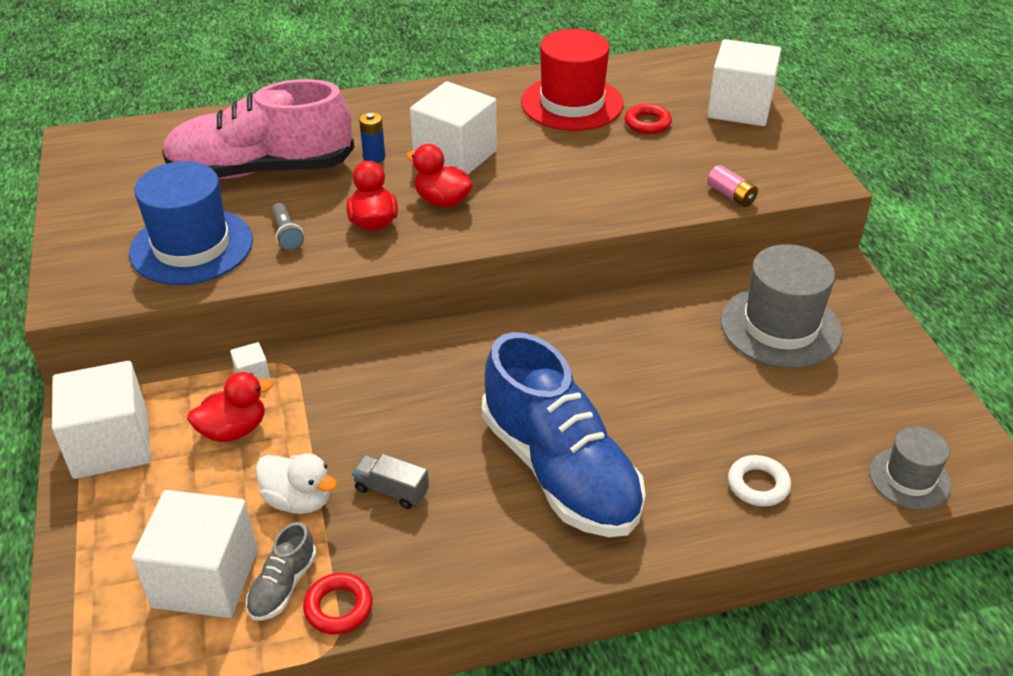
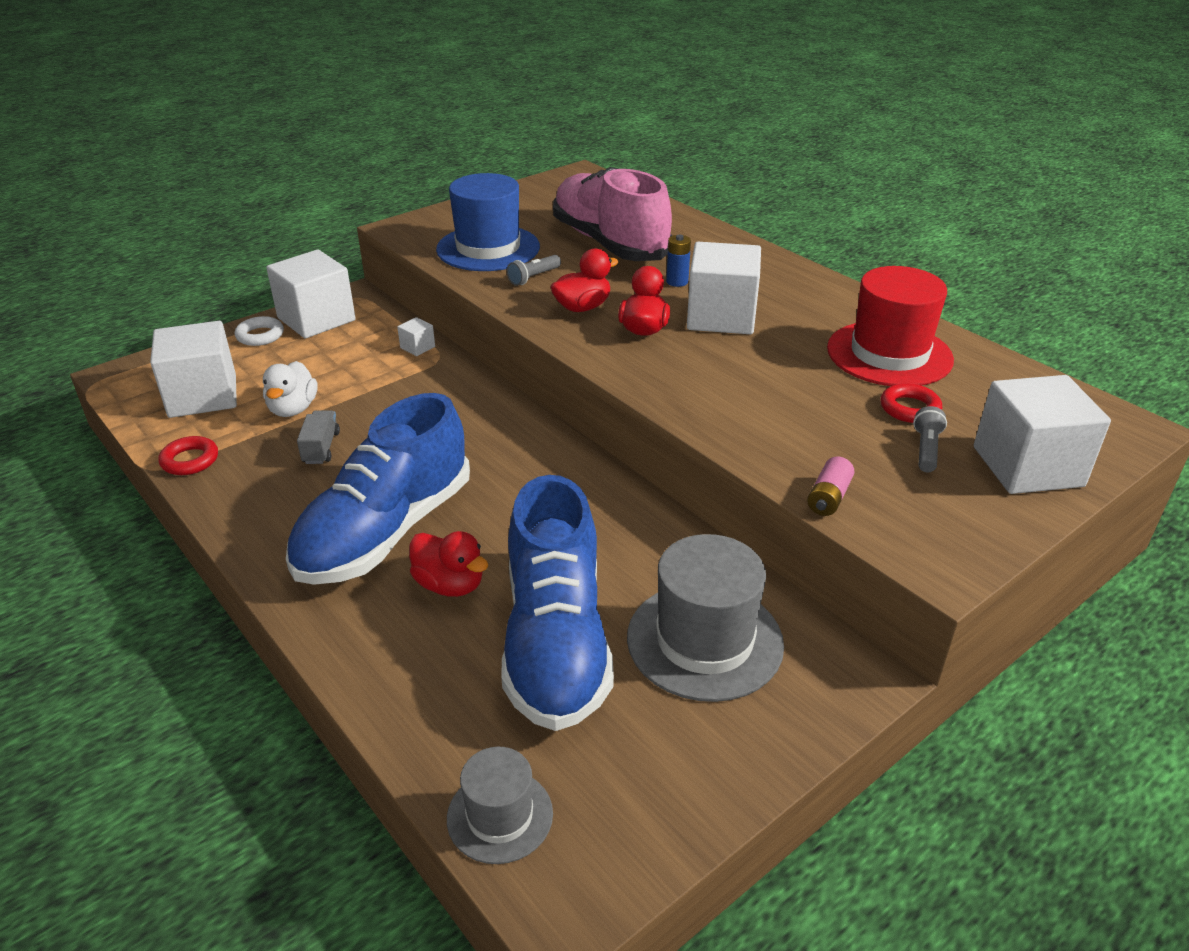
camera: 65 degrees right, 5 degrees down
(233, 430) = (354, 359): red duck -> red duck (450, 585)
(283, 586) = (204, 429): grey shoe -> none
(699, 136) = (926, 449): none -> grey flashlight
(750, 402) = (556, 642): none -> blue shoe
(758, 485) = (427, 675): white ring -> white ring (260, 335)

